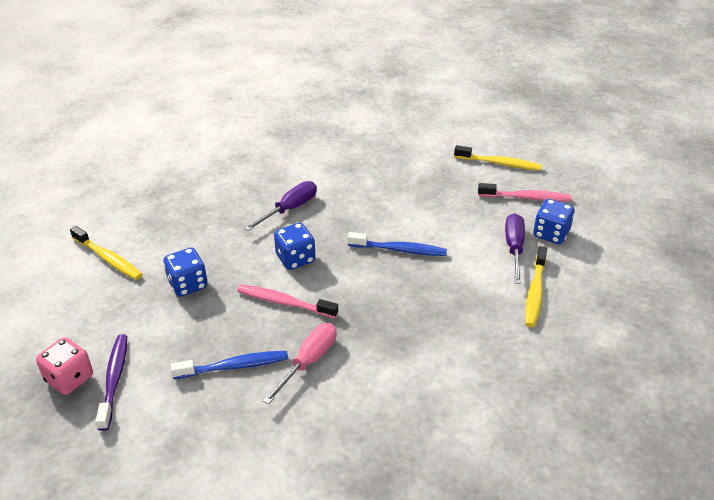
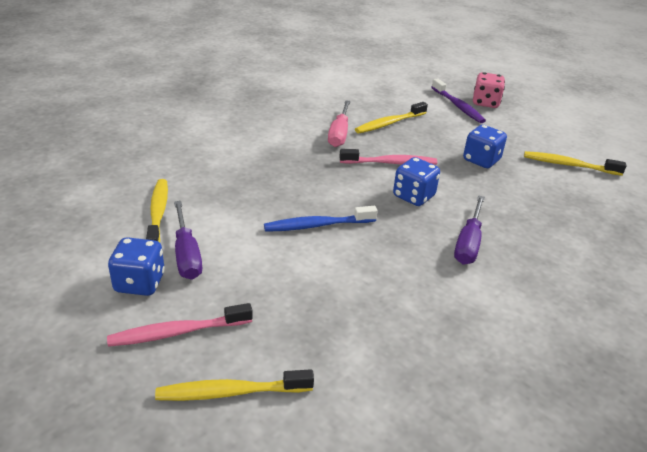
camera: 155 degrees right, 5 degrees down
(234, 366) = (389, 123): blue toothbrush -> yellow toothbrush

